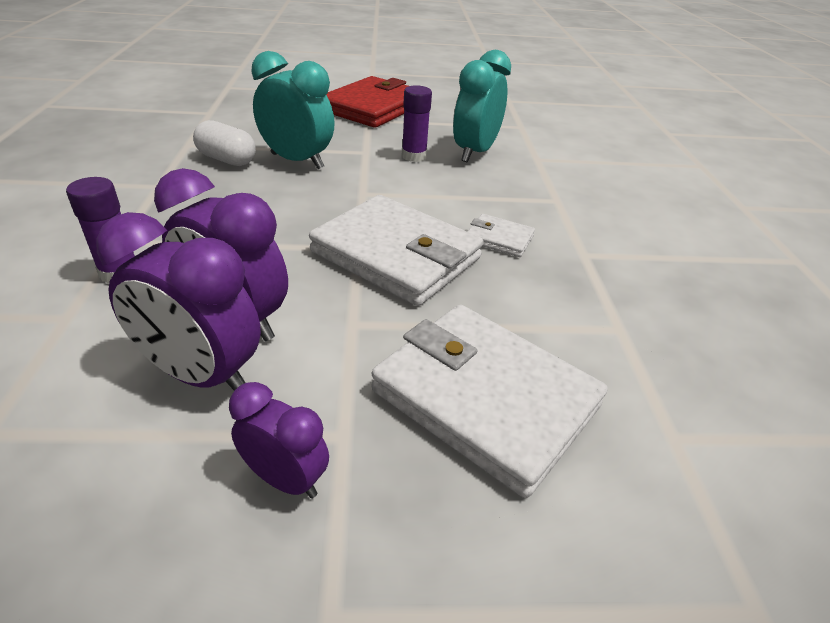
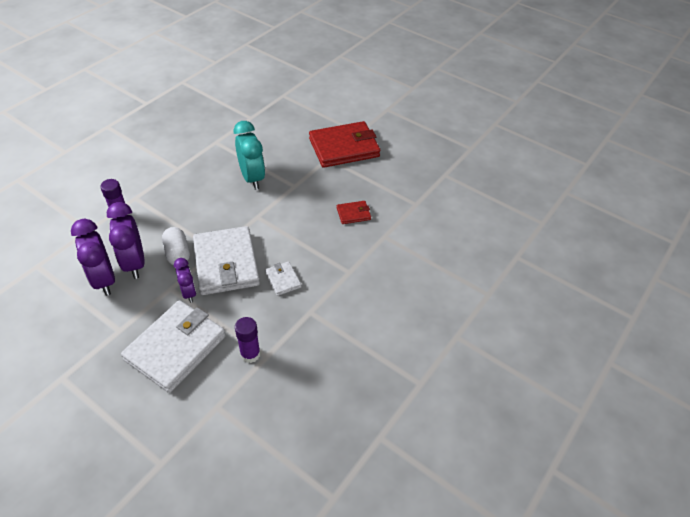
camera: 40 degrees right, 10 degrees up
(227, 160) = (222, 162): white capsule -> white capsule (177, 253)
(285, 479) = (90, 333): purple clock -> purple clock (189, 293)
(414, 156) = (315, 201): purple glue stick -> purple glue stick (250, 354)
(474, 153) = (353, 214): turquoise clock -> red wallet
(485, 398) = (176, 348): white wallet -> white wallet turned 45 degrees clockwise

